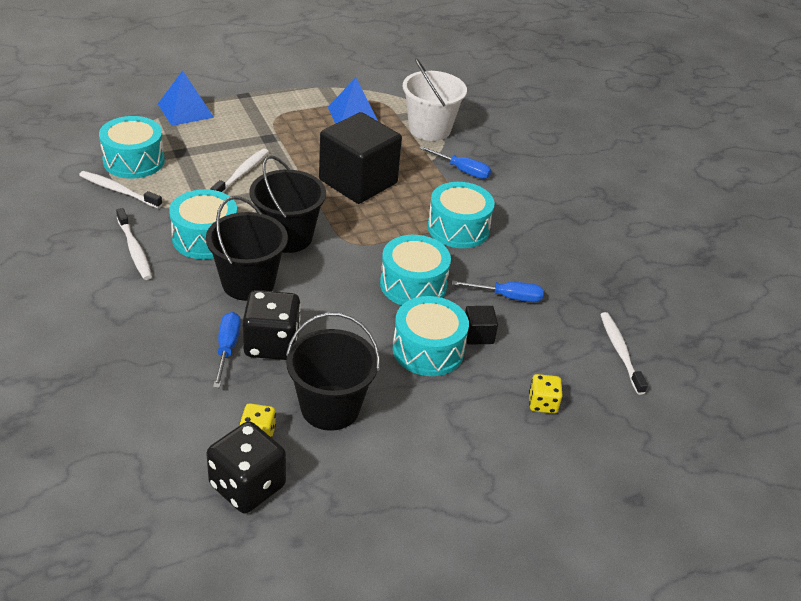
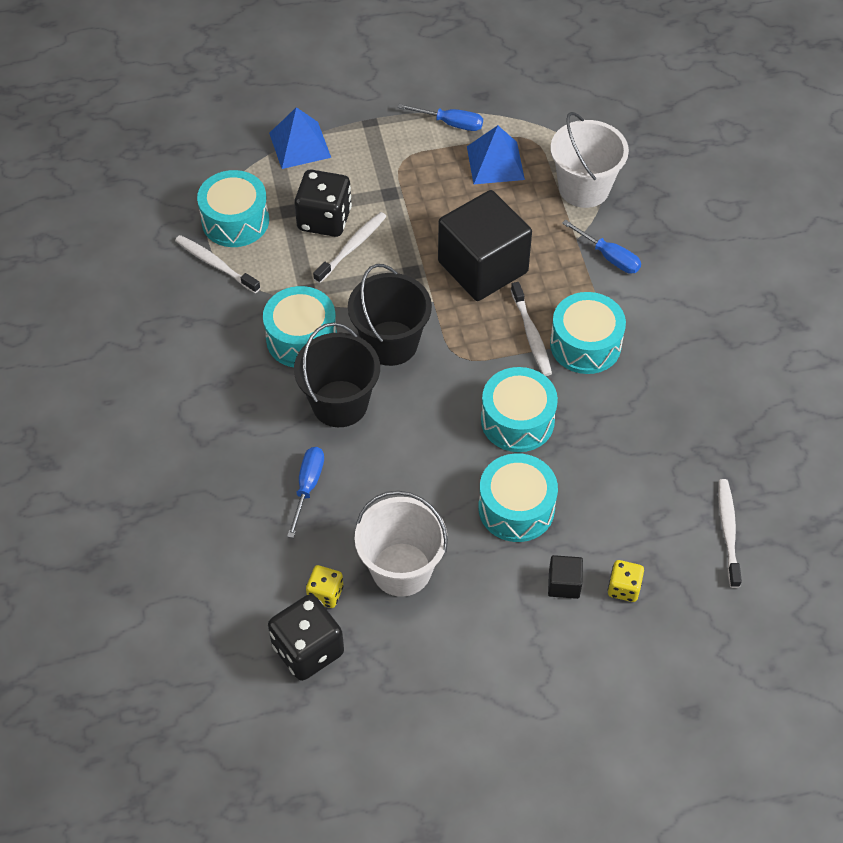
camera: 15 degrees right, 15 degrees up
(134, 250) = (226, 349): white toothbrush -> white toothbrush (531, 335)
(272, 344) = (354, 485): black dice -> black dice (324, 219)
(330, 407) = (401, 569): black bucket -> white bucket
(478, 335) = (575, 494): black cube -> black cube (564, 584)
(507, 297) = (619, 446): blue screwdriver -> blue screwdriver (450, 123)

